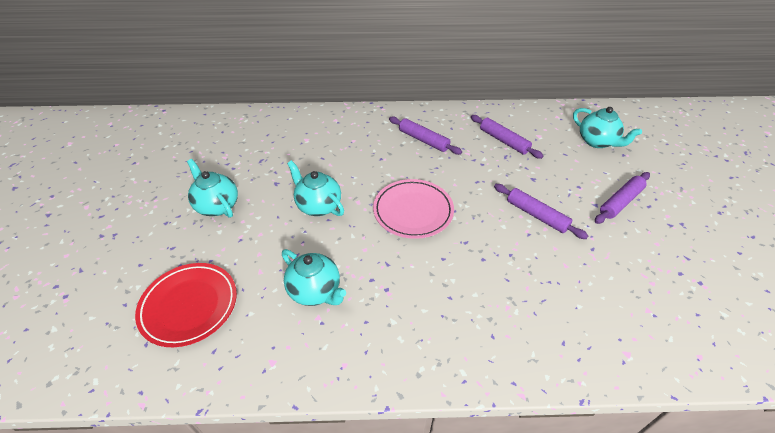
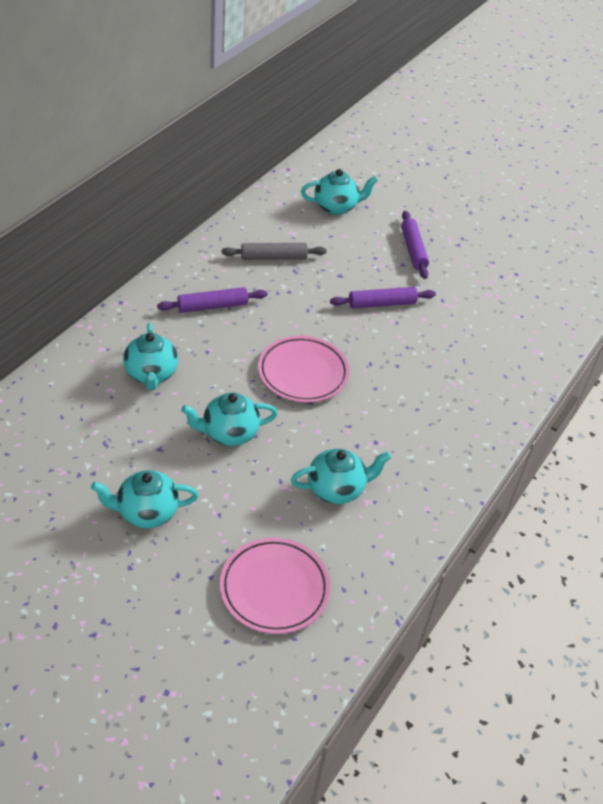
camera: 60 degrees left, 0 degrees up
(189, 306) = (274, 588): red plate -> pink plate
(335, 147) = (151, 374): none -> turquoise teapot
(503, 141) = (273, 257): purple rolling pin -> grey rolling pin

